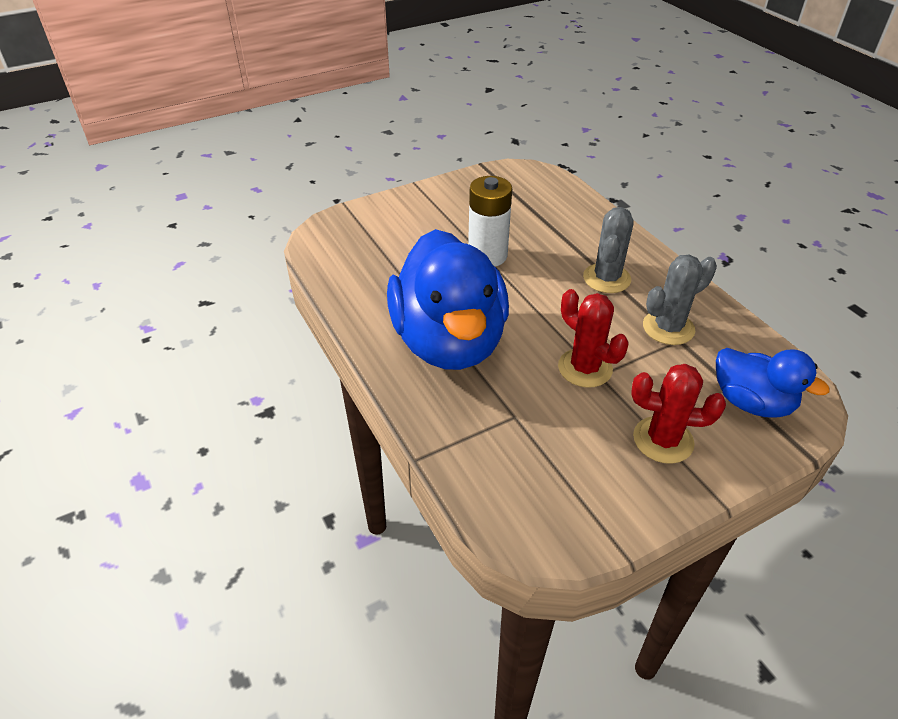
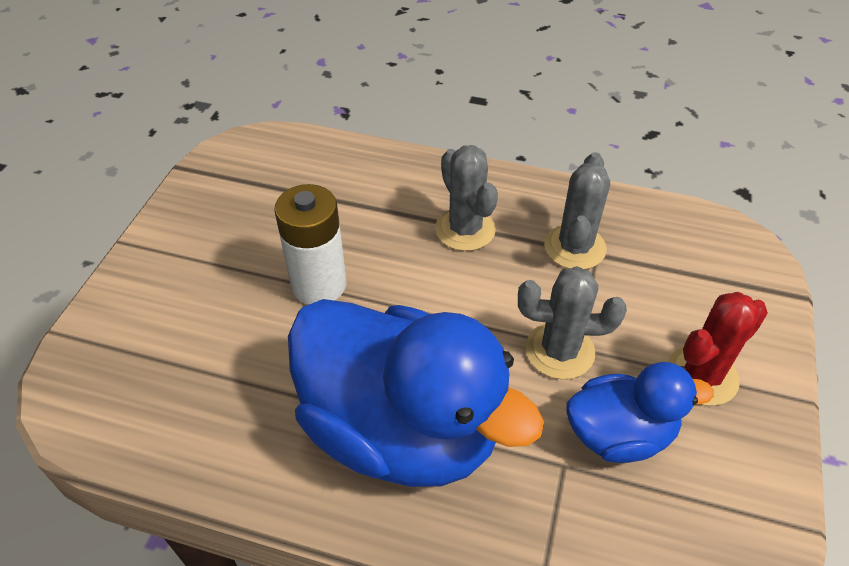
camera: 45 degrees left, 5 degrees up
(585, 368) = (559, 351): red cactus -> grey cactus
(751, 402) = (714, 277): blue duck -> blue duck (619, 434)

